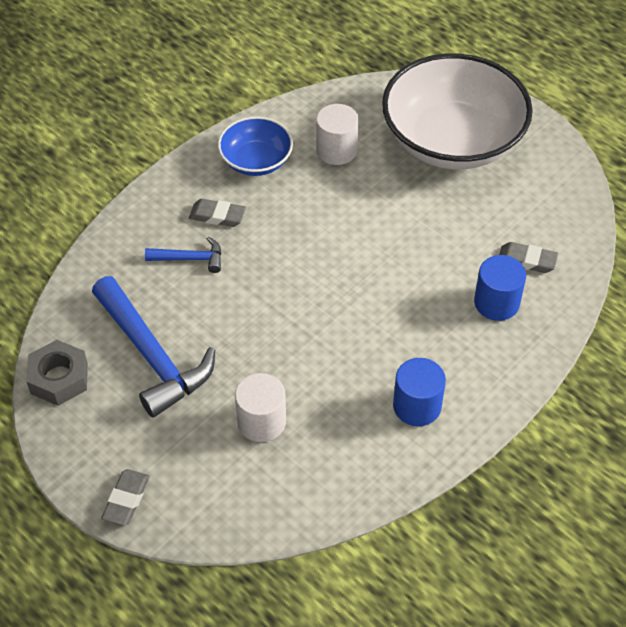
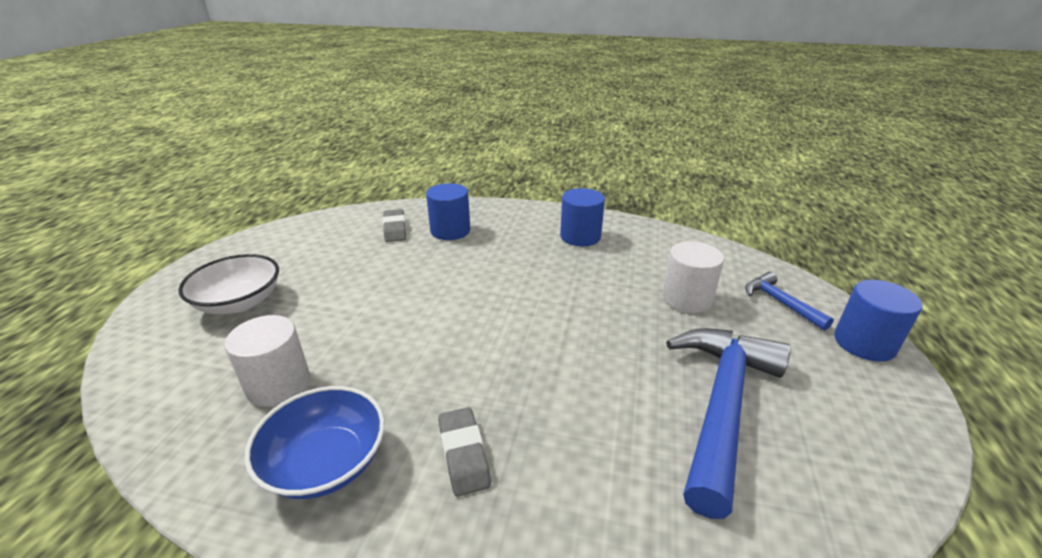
camera: 120 degrees left, 20 degrees down
(59, 378) = (862, 483): grey nut -> none
(126, 499) = (864, 343): grey eraser -> blue cylinder
(190, 258) = (559, 446): blue hammer -> blue hammer (780, 302)
(452, 140) = (239, 302): white bowl -> white bowl, size x0.50

